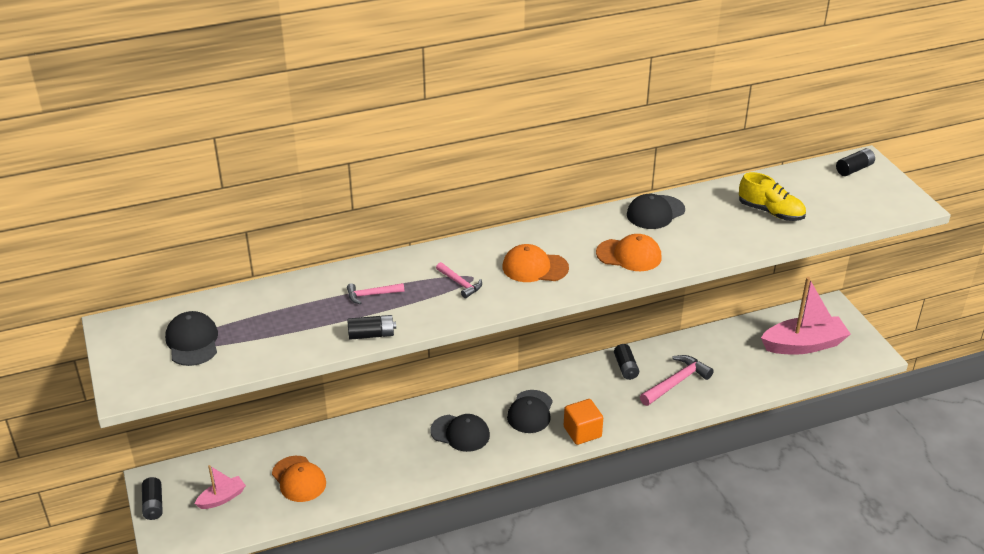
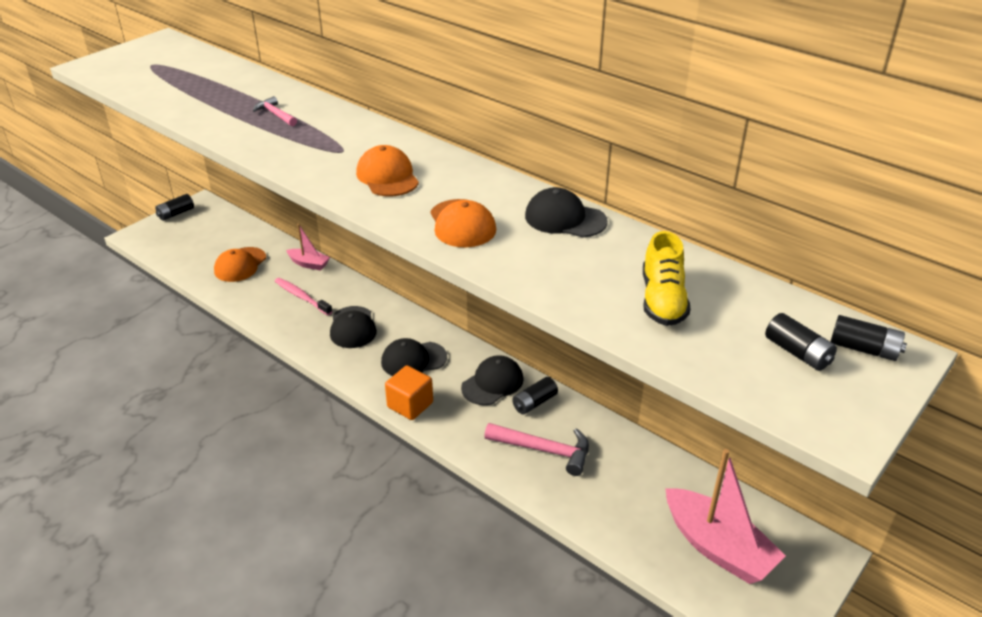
camera: 60 degrees right, 0 degrees up
(192, 342) = (160, 68): black cap -> black cap (492, 383)
(222, 498) = (199, 239): pink boat -> pink boat (309, 264)
(371, 335) = (216, 131): black battery -> black battery (797, 353)
(389, 452) = (301, 297): none -> pink toothbrush
(460, 284) = (326, 148): pink hammer -> none

